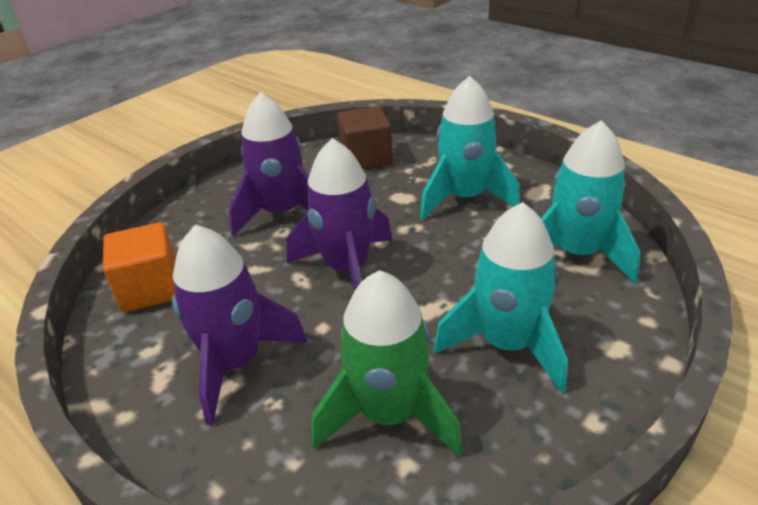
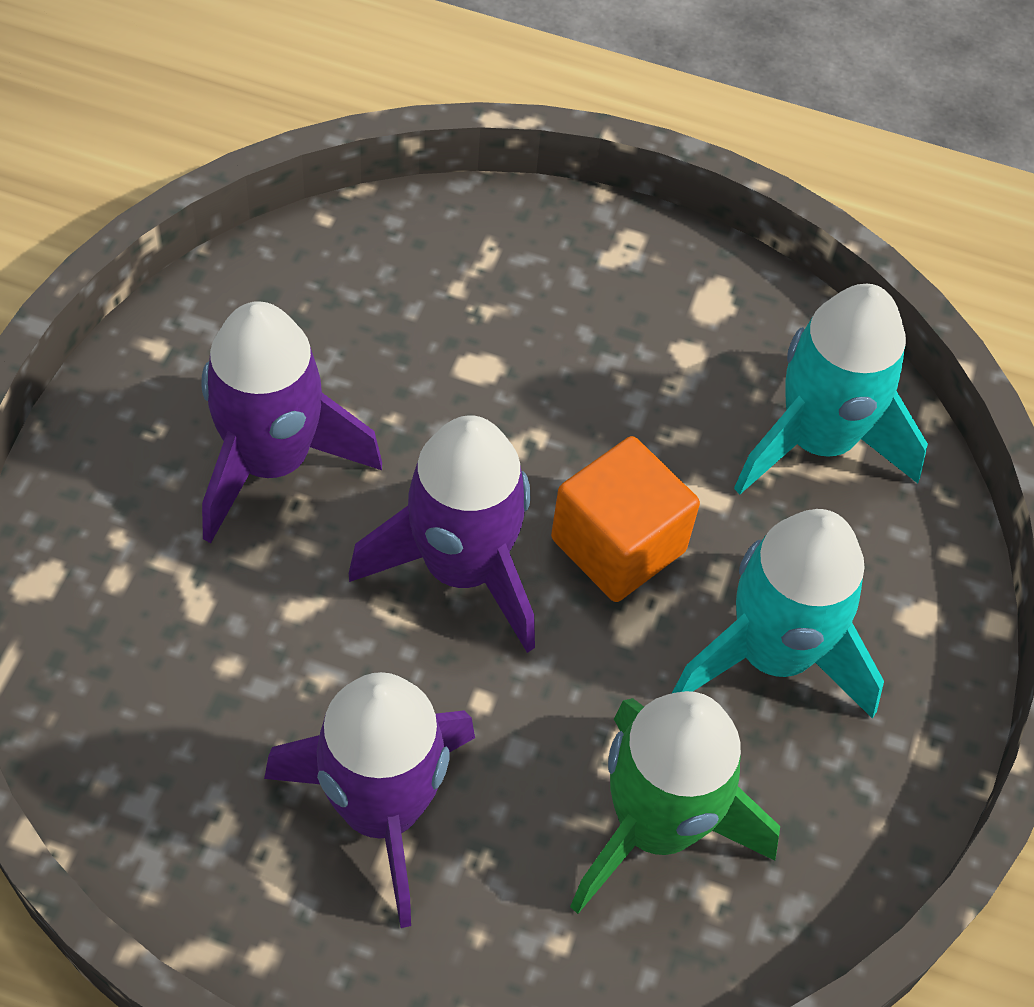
camera: 30 degrees left, 20 degrees up
(151, 289) = (133, 705): orange cube -> orange cube (618, 545)
(366, 158) = (360, 272): brown cube -> none
(464, 198) = (593, 346): turquoise rocket -> none

